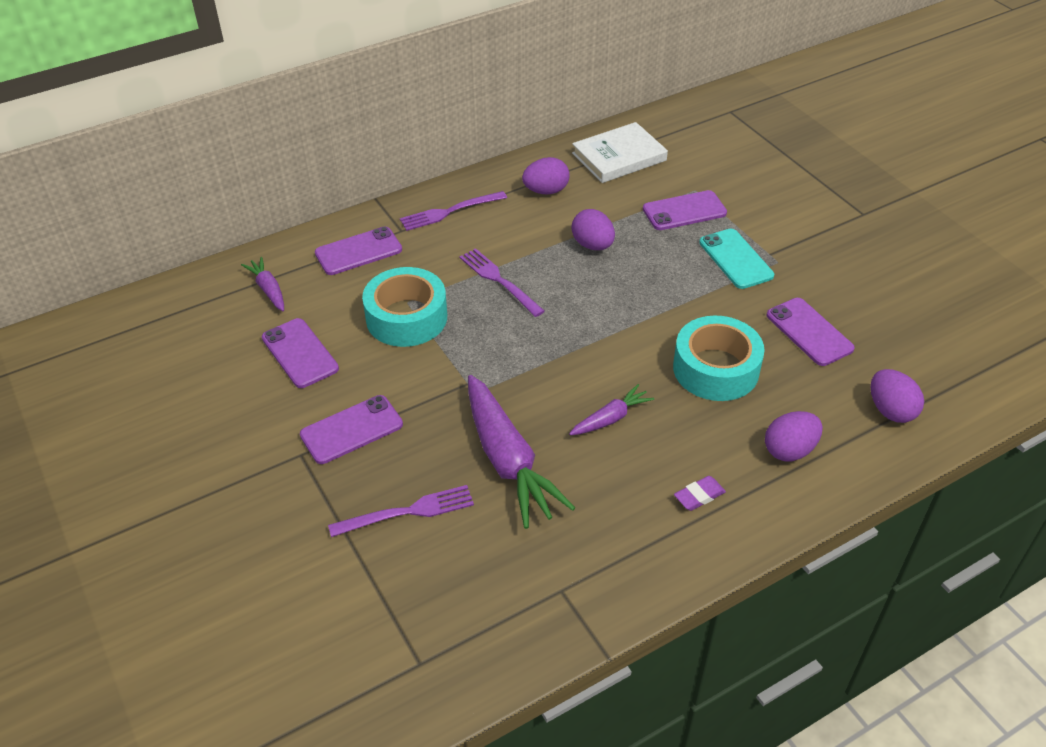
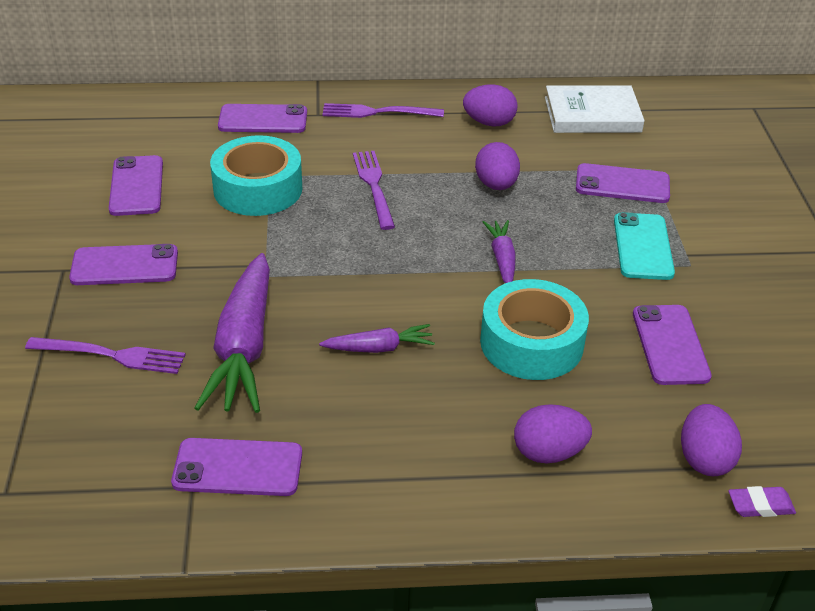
camera: 25 degrees right, 5 degrees down
(268, 289) = (156, 125): purple carrot -> purple carrot (502, 258)
(583, 560) = (238, 467): none -> purple phone
(699, 496) = (410, 457): purple eraser -> purple eraser (760, 505)

